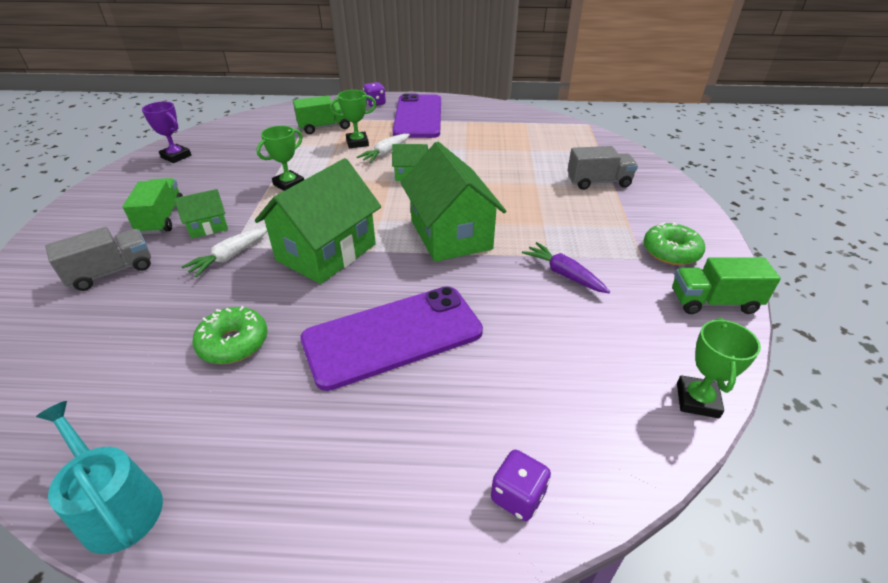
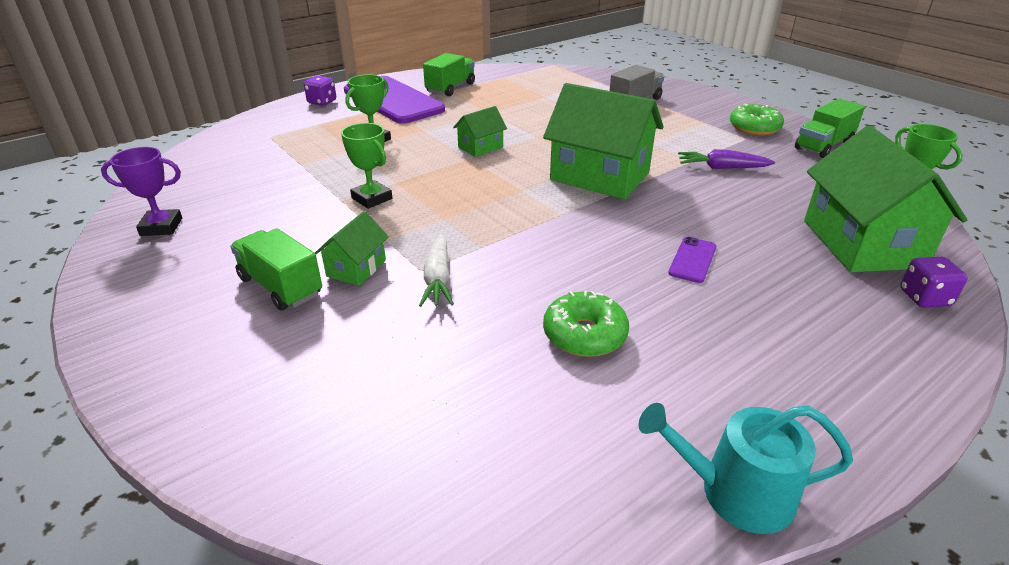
camera: 40 degrees left, 5 degrees down
(111, 272) = (325, 357): grey truck -> none
(289, 184) = (372, 198): green trophy -> green trophy turned 45 degrees counterclockwise
(325, 127) = (307, 139): green truck -> green truck (450, 88)
(326, 252) = (524, 233): green house -> green house (862, 243)
(385, 153) = (421, 139): white carrot -> none
(393, 336) = (692, 260): purple phone -> purple phone, size x0.41

